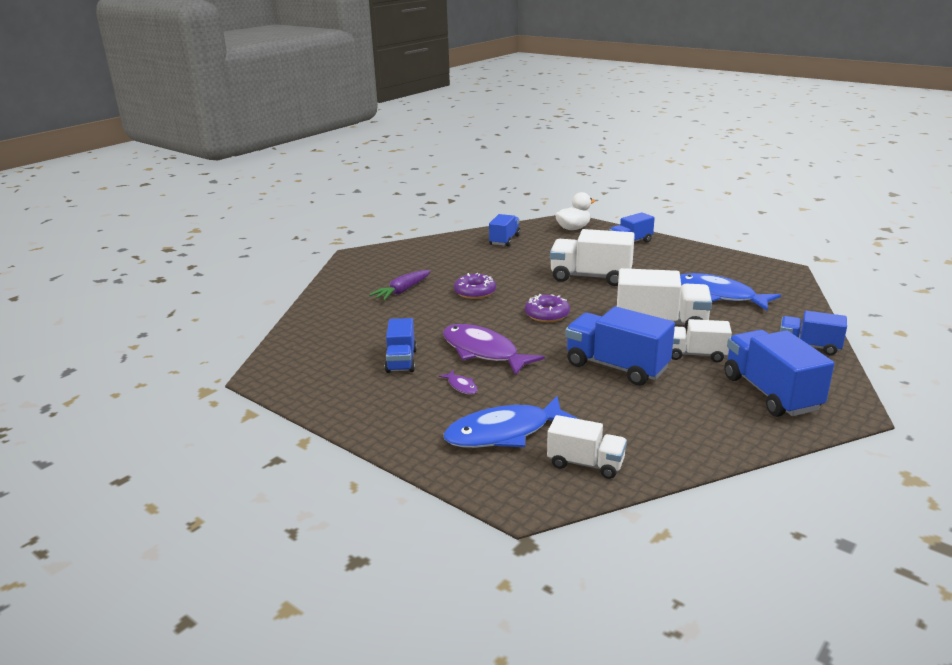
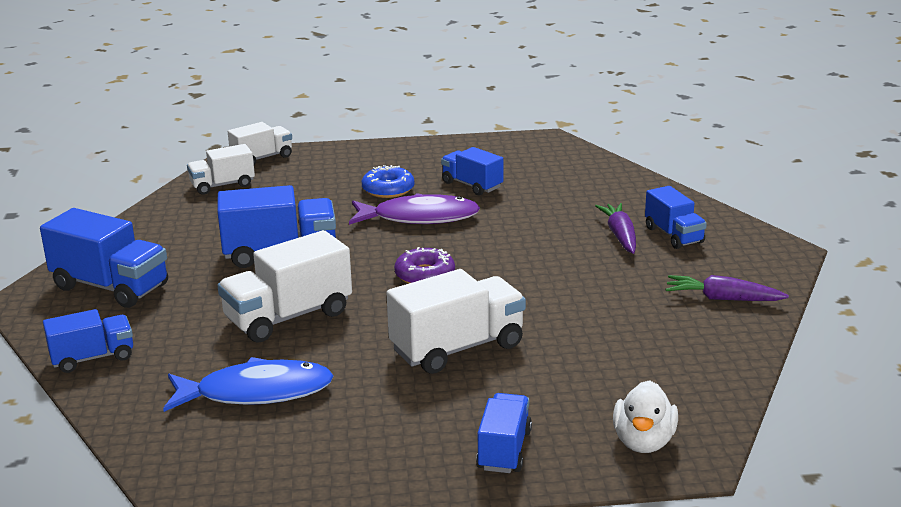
camera: 135 degrees right, 0 degrees up
(434, 251) = (722, 299): none -> purple carrot
(461, 386) = (388, 189): purple fish -> blue donut
(475, 292) = (547, 267): purple donut -> none
(504, 240) = (684, 361): blue truck -> blue truck (674, 235)
(504, 433) = (305, 178): blue fish -> none
(695, 355) = (214, 296): white truck -> white truck (262, 158)

